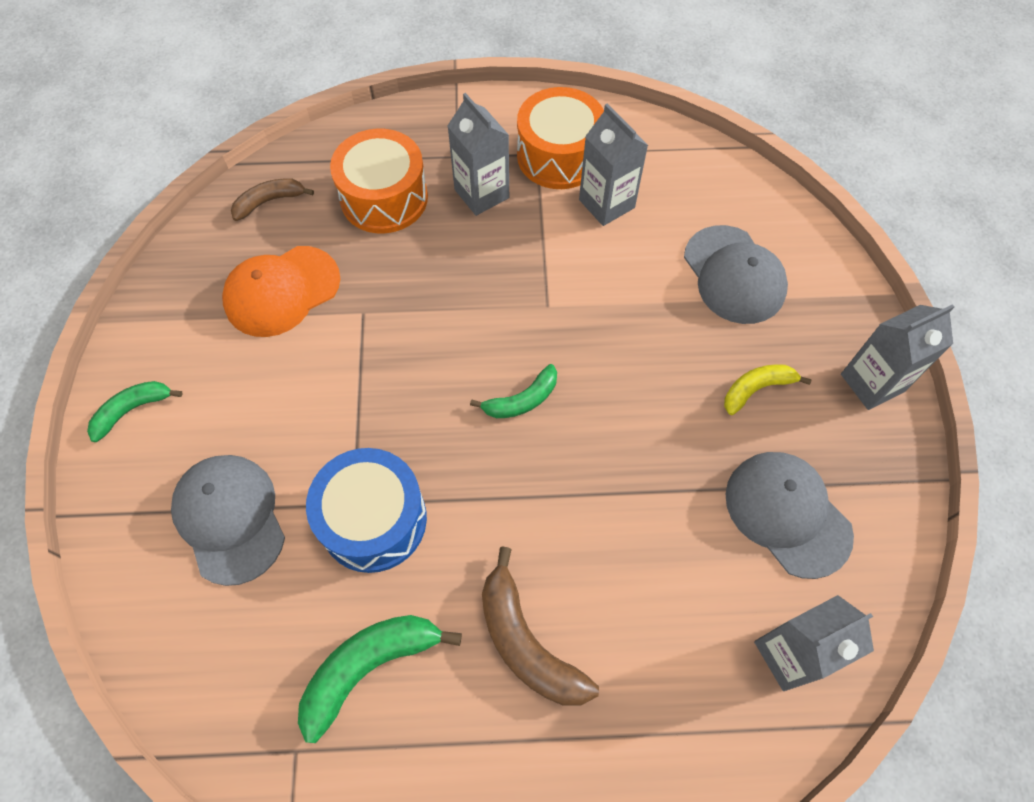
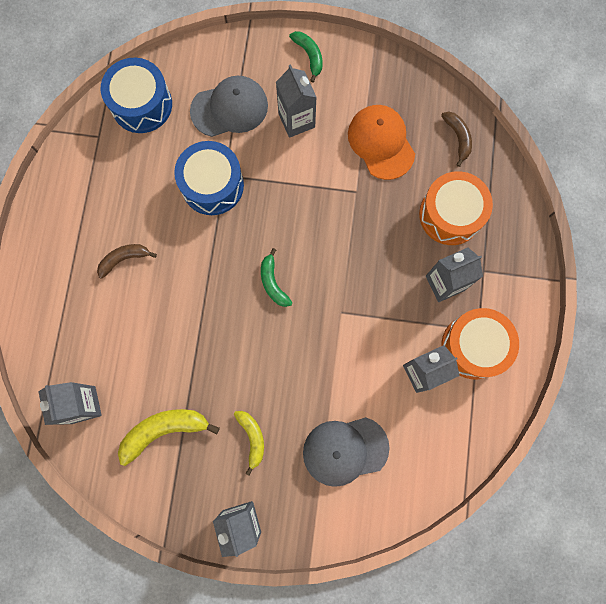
camera: 100 degrees right, 15 degrees up
(226, 679) = (141, 104): none -> blue drum
(249, 410) = (296, 120): none -> grey carton
(369, 667) = (130, 175): green banana -> none
(527, 642) = (124, 259): brown banana -> brown banana, size x0.63
(787, 514) = (164, 430): grey cap -> yellow banana

